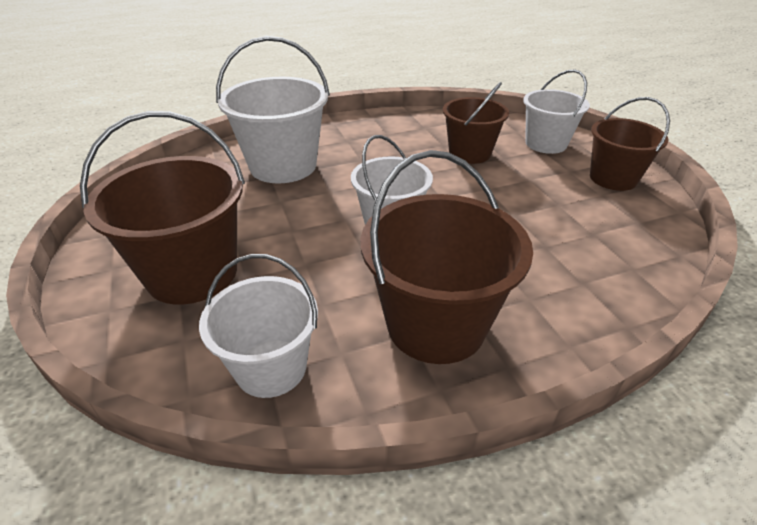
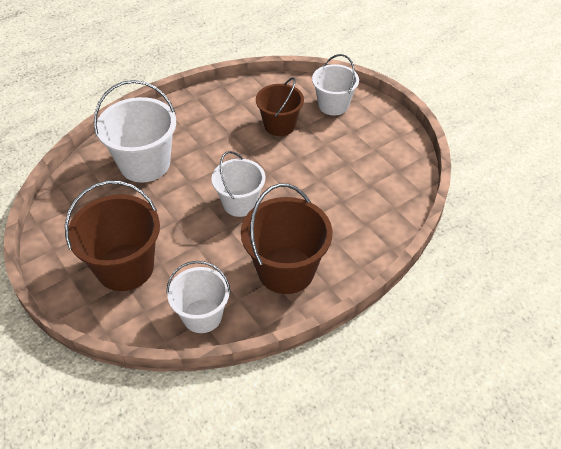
camera: 15 degrees left, 10 degrees up
(613, 178) = (381, 133): brown bucket -> none

